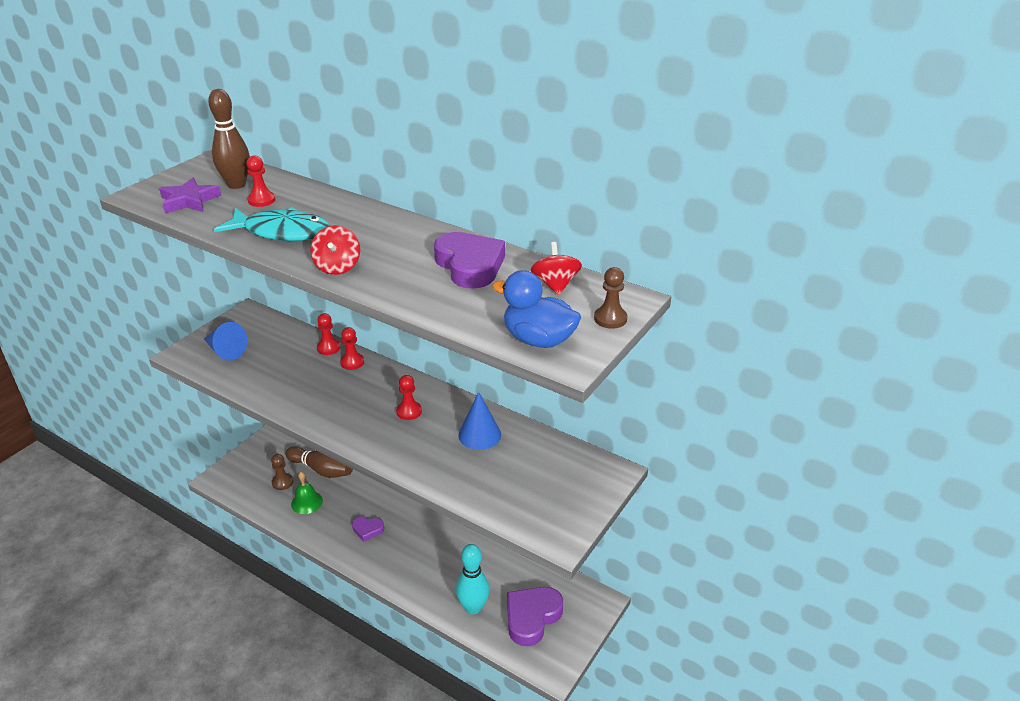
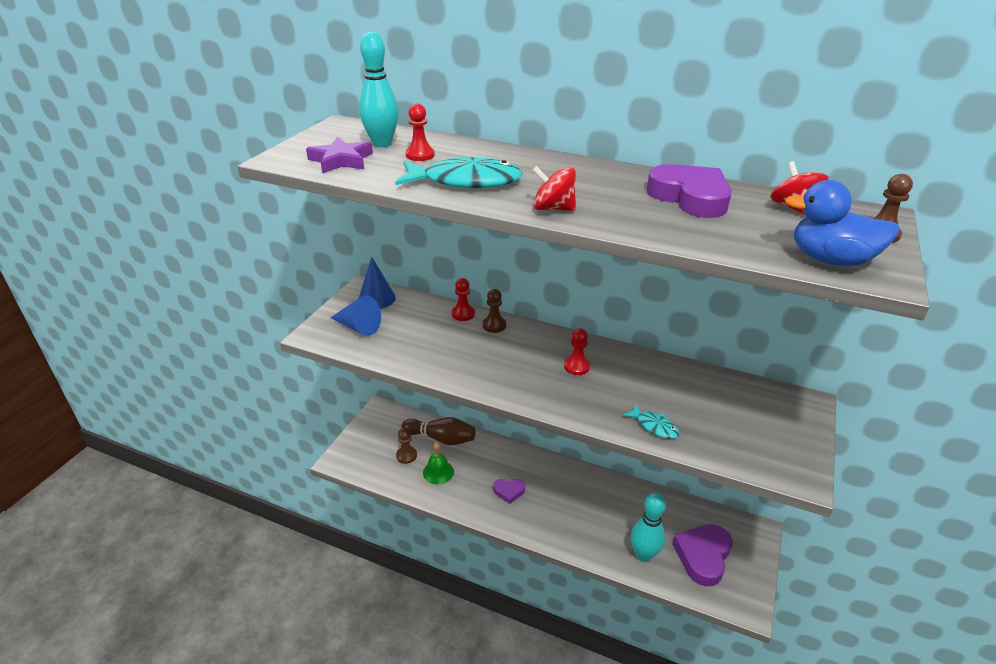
camera: 10 degrees left, 0 degrees up
(236, 185) = (382, 143): brown bowling pin -> turquoise bowling pin
(337, 267) = (553, 208): red spinning top -> red spinning top turned 120 degrees clockwise
(352, 362) = (494, 325): red pawn -> brown pawn
(450, 476) = (654, 426): none -> turquoise fish
(479, 435) = (659, 381): blue cone -> blue cone (376, 298)

